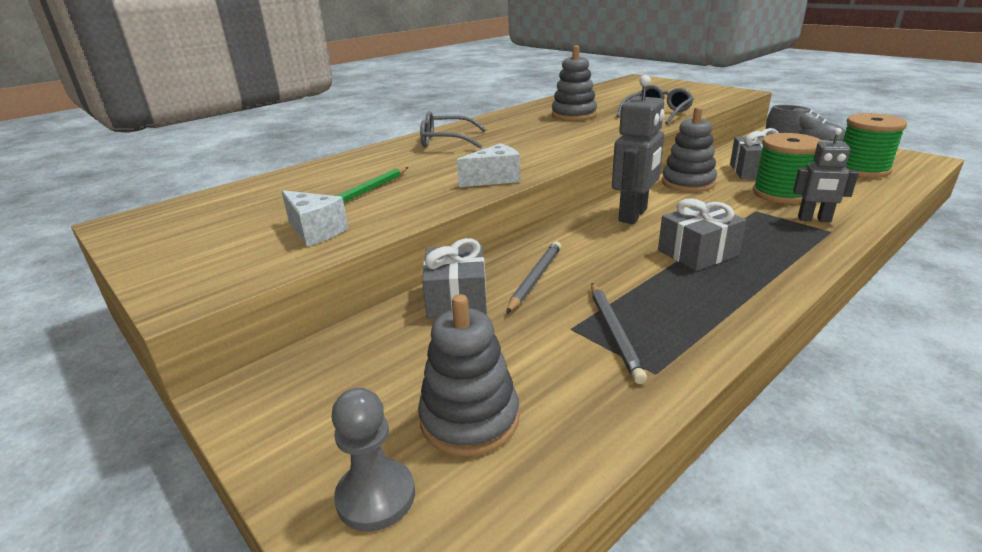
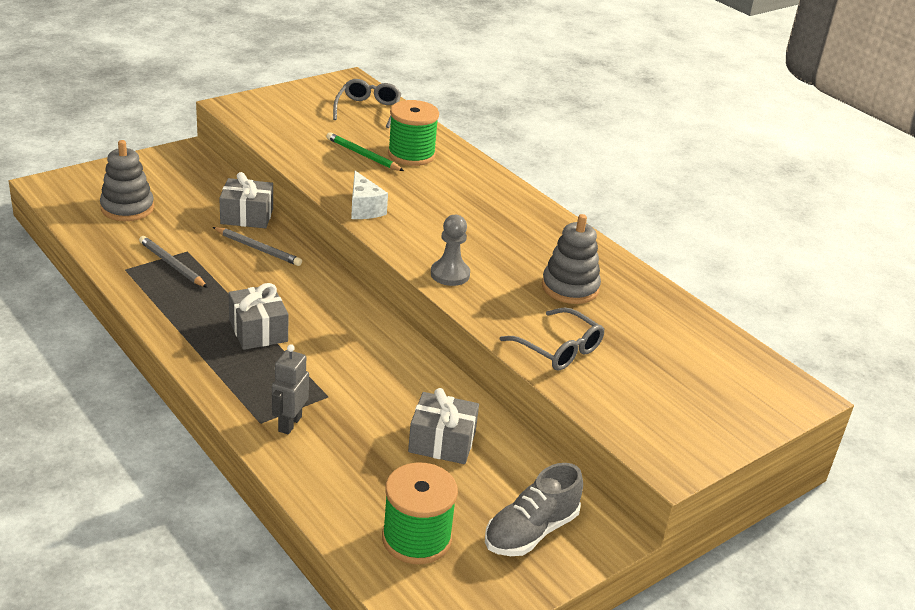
camera: 90 degrees right, 5 degrees up
(315, 231) = (297, 137): white cheese -> none
(376, 496) = (95, 183): grey pawn -> grey pawn (450, 274)
(447, 141) = (490, 198): grey glasses -> grey glasses (368, 110)
(614, 333) = (172, 264): grey pencil -> grey pencil turned 45 degrees clockwise
(633, 215) = (350, 319): grey robot -> none
(688, 183) = (421, 378): grey stacking toy -> none
(781, 194) = (364, 431): green spool -> green spool (411, 154)

